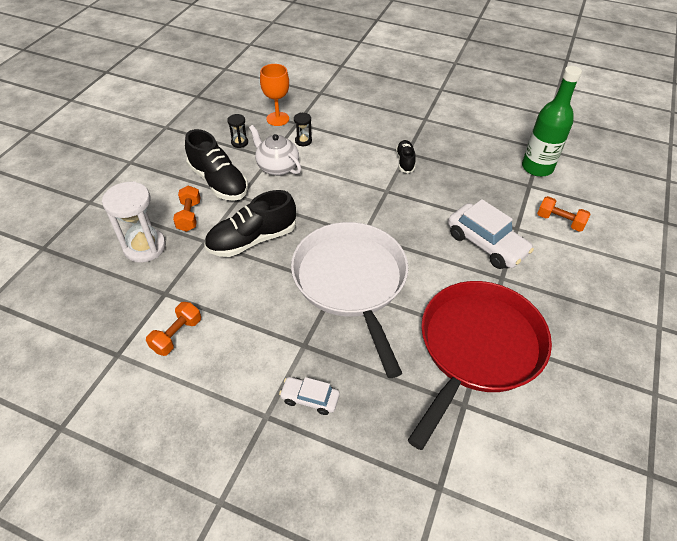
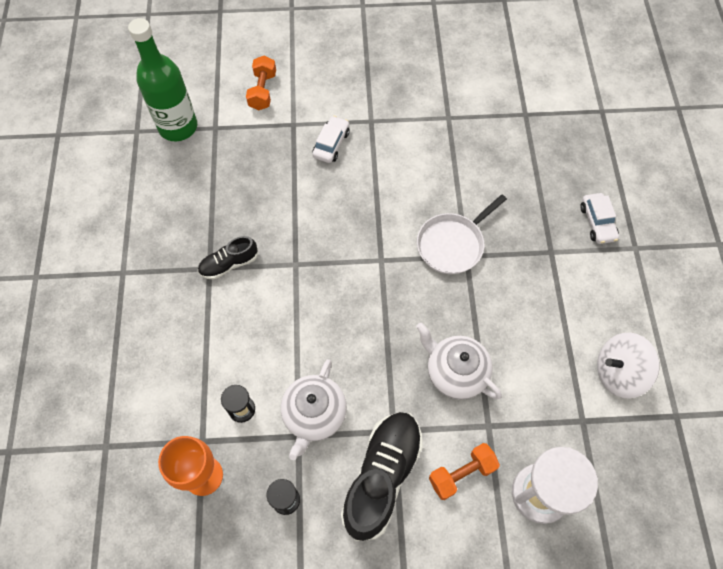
camera: 115 degrees left, 15 degrees up
(177, 335) = (618, 372): orange dumbbell -> white spinning top
(252, 240) = (455, 372): black shoe -> white teapot
(351, 281) = (452, 244): white pan -> white pan, size x0.51
(477, 347) = (464, 119): red pan -> none
(486, 244) = (331, 144): white car -> white car, size x0.55

